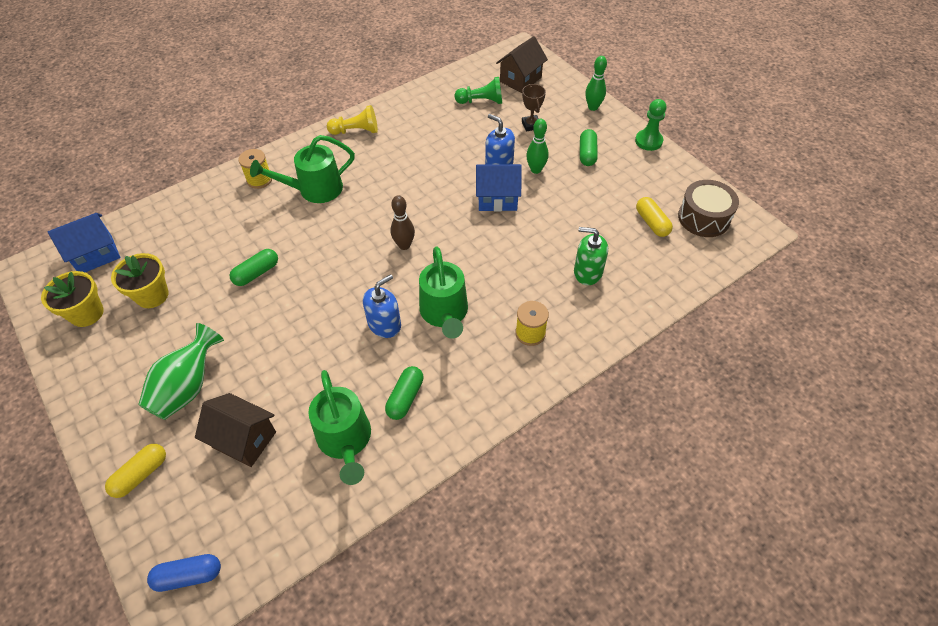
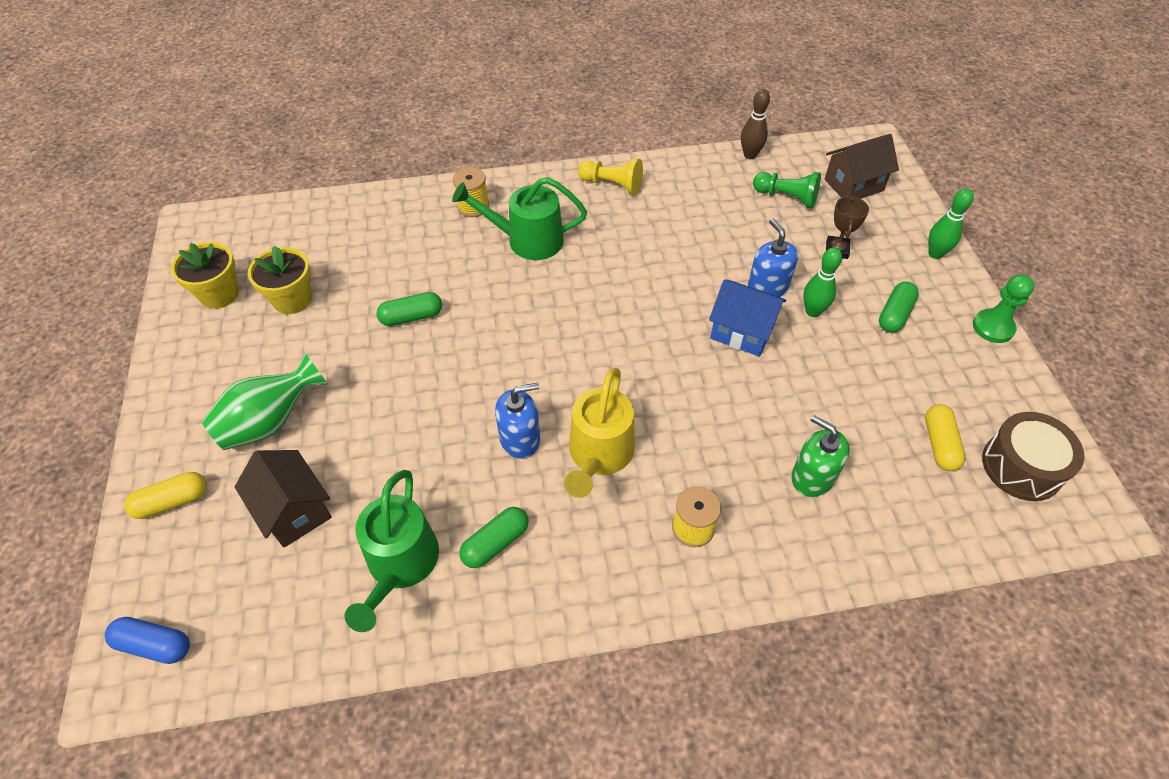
camera: 25 degrees right, 0 degrees up
(96, 255) = (263, 232): blue house -> none
(404, 245) = (595, 348): brown bowling pin -> brown bowling pin (750, 155)
(445, 313) = (598, 456): green watering can -> yellow watering can

